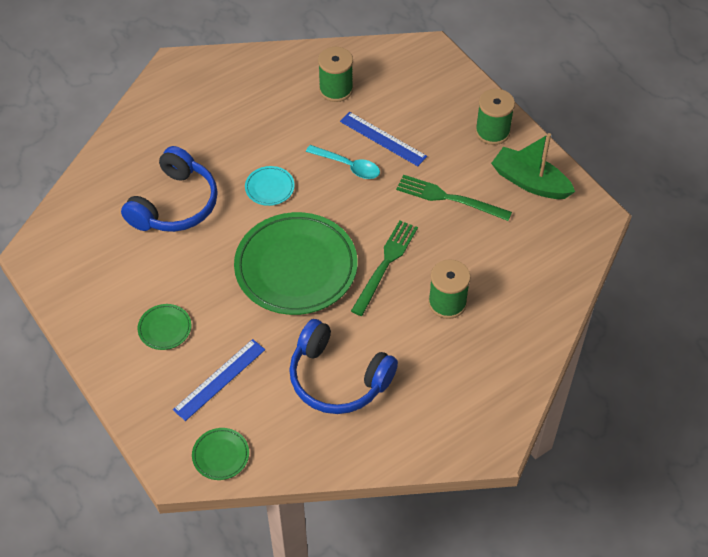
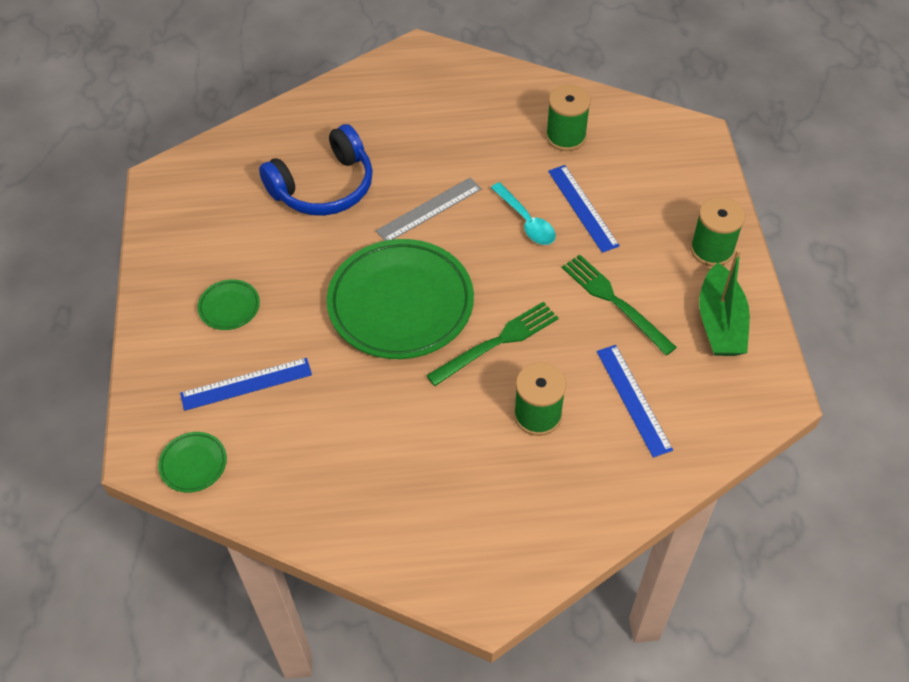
camera: 30 degrees right, 0 degrees up
(269, 188) = (429, 210): turquoise plate -> grey ruler
(337, 378) = (365, 441): blue headphones -> none
(505, 261) = (633, 399): none -> blue ruler
(530, 182) = (720, 323): green boat -> green boat turned 150 degrees counterclockwise

